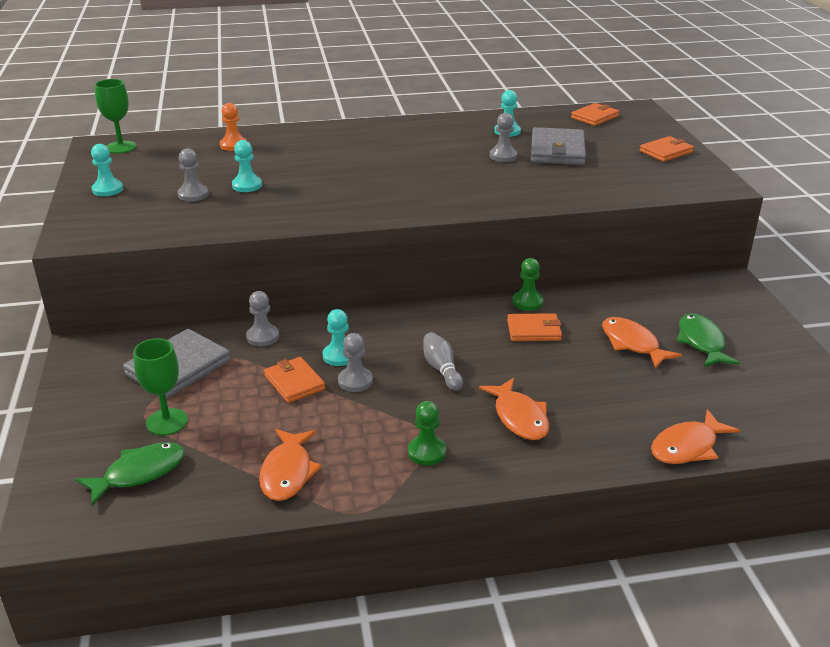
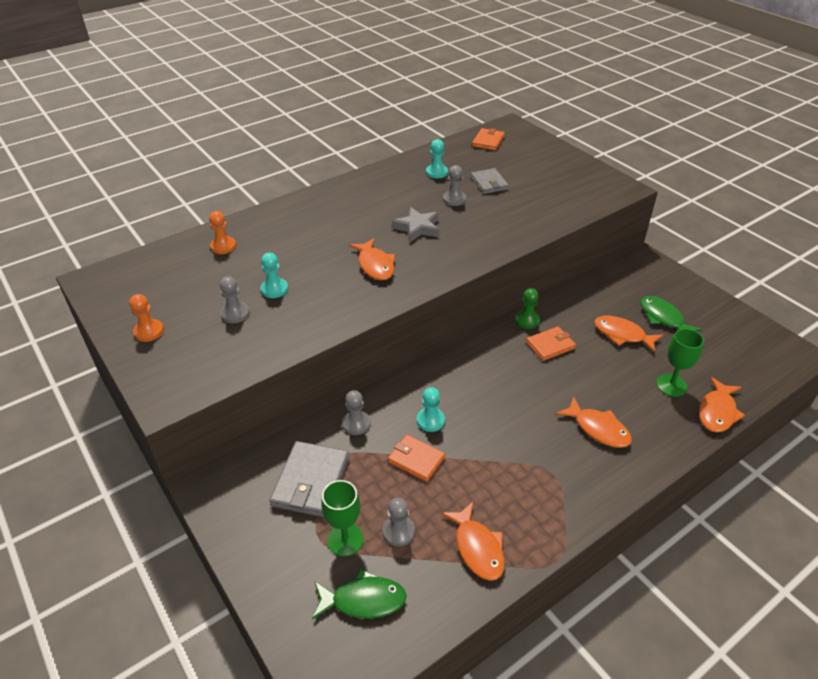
camera: 25 degrees left, 10 degrees up
(107, 189) = (149, 331): turquoise pawn -> orange pawn
(121, 147) = (117, 277): green goblet -> green goblet (671, 385)
(139, 473) = (363, 600): green fish -> green fish turned 60 degrees clockwise
(355, 381) = (461, 440): grey pawn -> grey pawn (398, 531)
(363, 189) = (375, 265): none -> orange fish
(426, 452) = (560, 486): green pawn -> none
(438, 170) = (417, 228): none -> grey star
(441, 369) = (514, 405): grey bowling pin -> none
(557, 151) = (489, 183): grey wallet -> grey wallet, size x0.63
(666, 151) = (564, 164): orange wallet -> none

